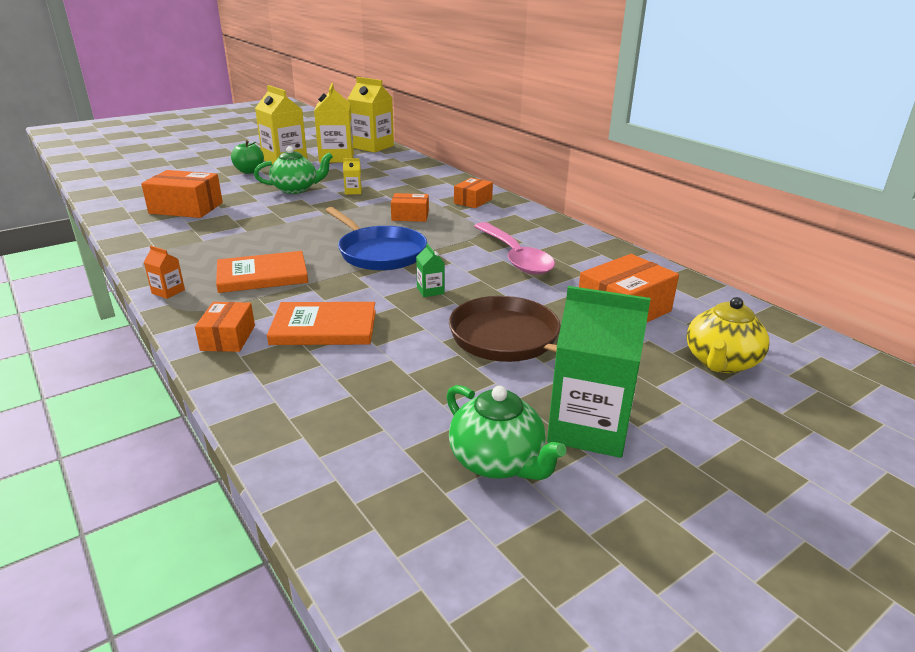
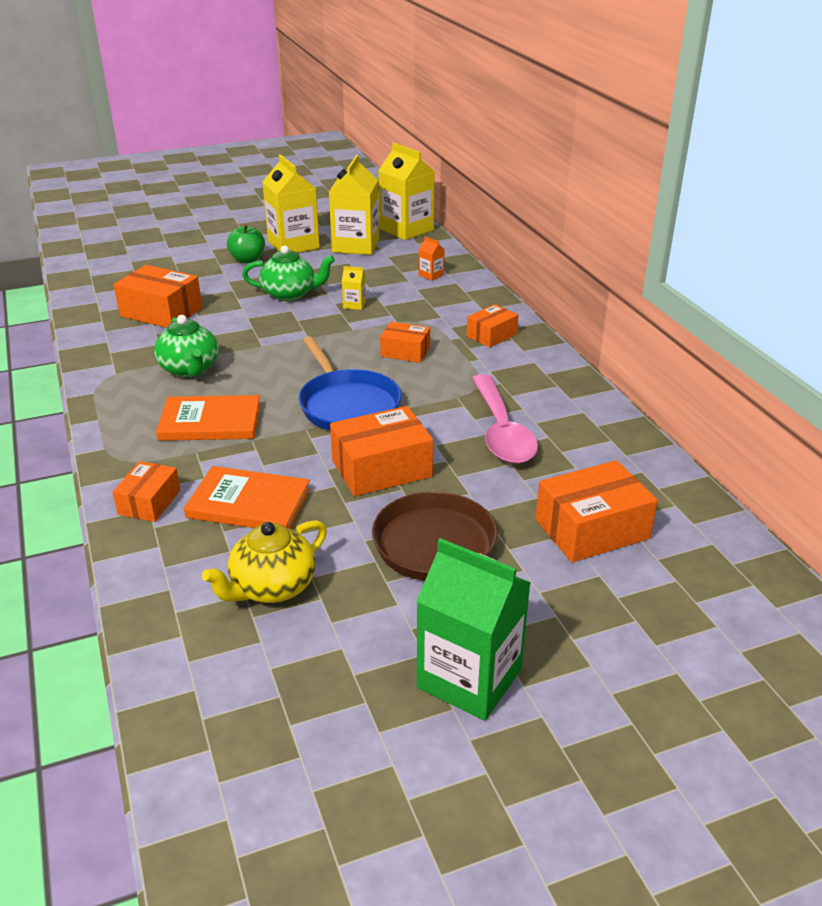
camera: 15 degrees right, 5 degrees up
(168, 291) = (109, 432): orange carton -> orange carton (431, 275)
(430, 290) = (381, 468): green carton -> orange box
(497, 461) = (356, 700): green teapot -> green teapot (190, 369)
(721, 362) = (668, 620): yellow teapot -> yellow teapot (272, 587)

